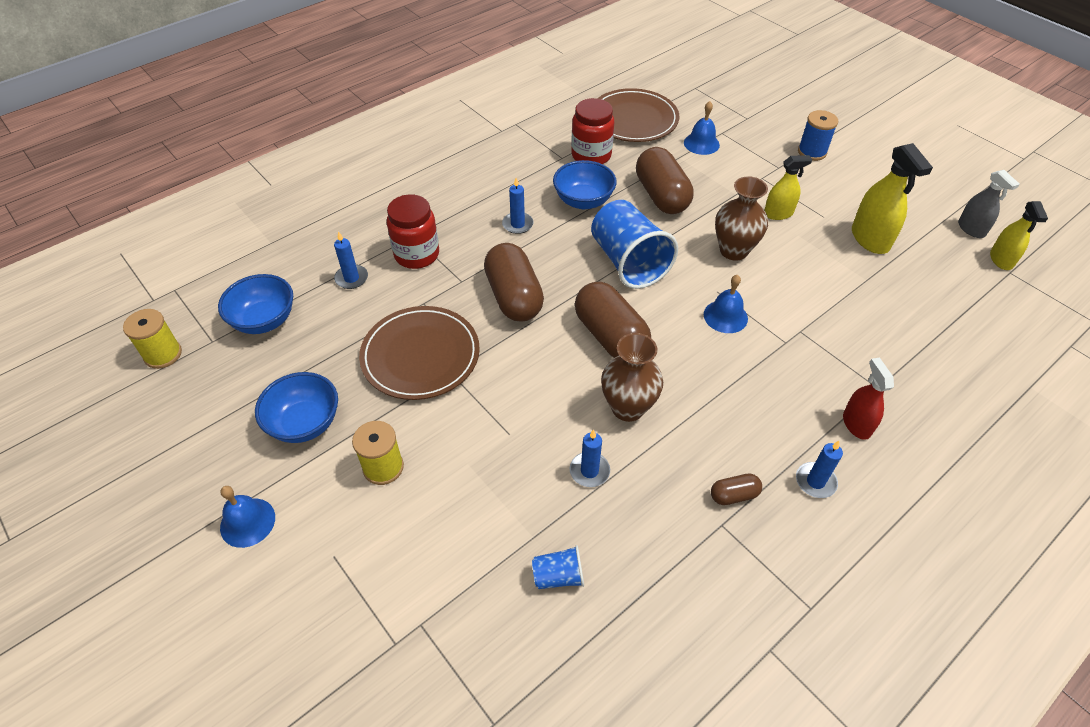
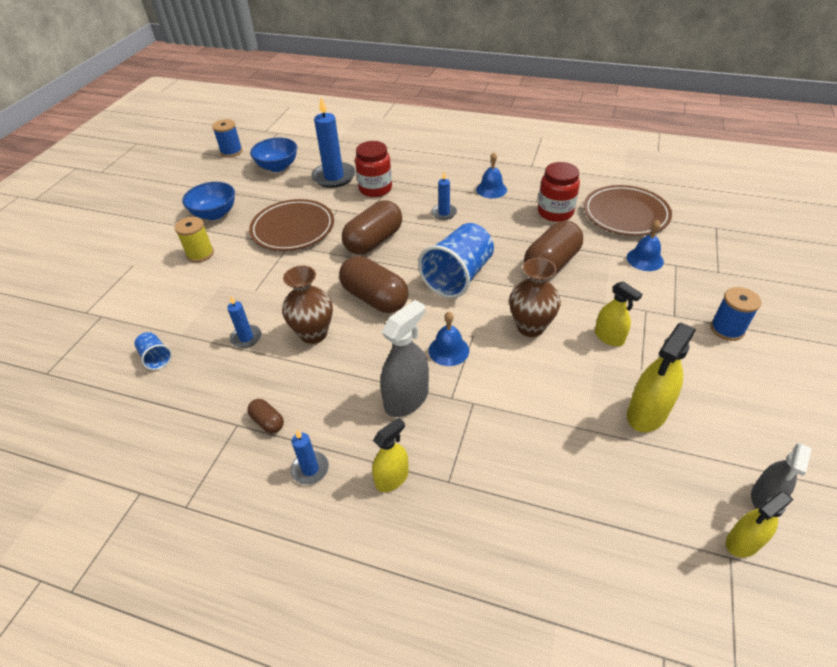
camera: 60 degrees right, 5 degrees down
(163, 354) = (231, 152): yellow spool -> blue spool
(247, 522) = (140, 228): blue bell -> blue bell (491, 189)
(351, 278) = (334, 177): blue candle -> blue candle, size x1.89
(583, 201) = (500, 230): blue bowl -> none
(610, 336) = (375, 298): brown capsule -> brown capsule turned 75 degrees counterclockwise
(769, 373) = (406, 399): none -> grey spray bottle
(856, 424) = (392, 478): red spray bottle -> yellow spray bottle

